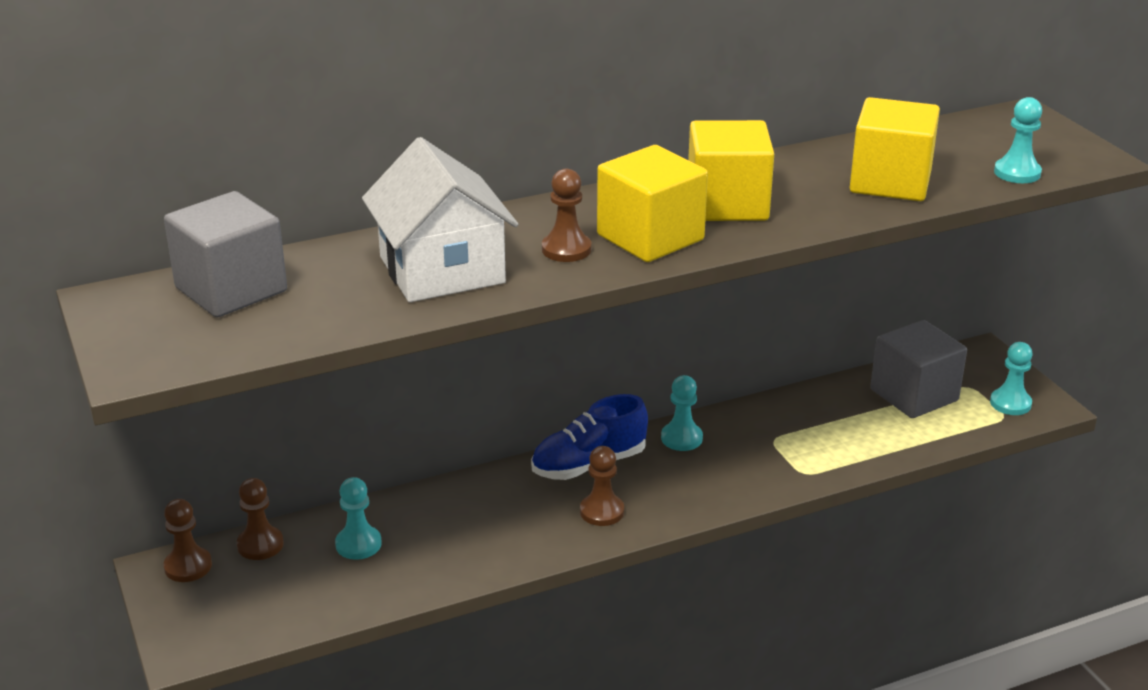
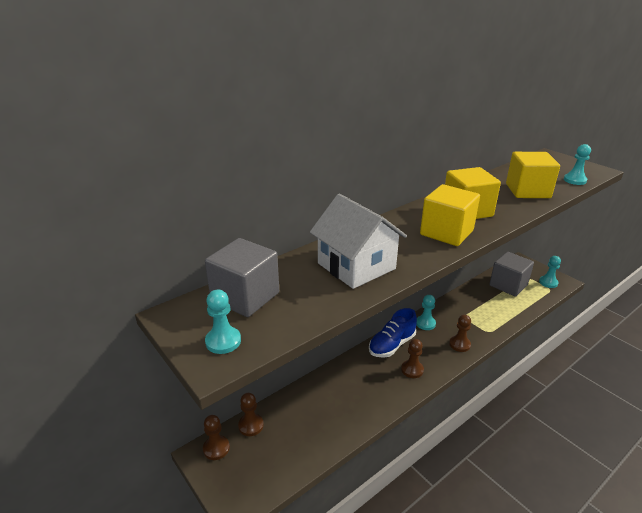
camera: 15 degrees left, 0 degrees up
(358, 544) = (303, 414): turquoise pawn -> turquoise pawn (223, 341)
(566, 249) = (411, 245): brown pawn -> brown pawn (459, 344)

